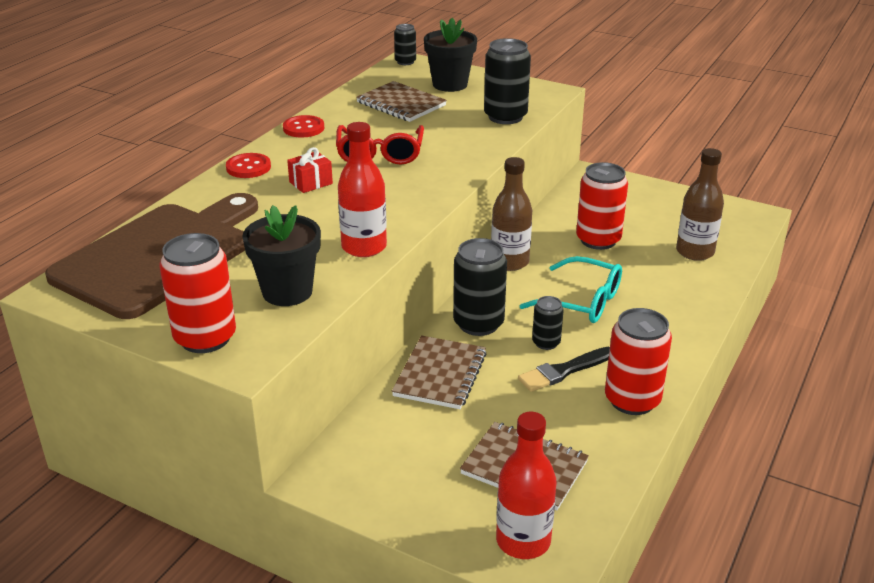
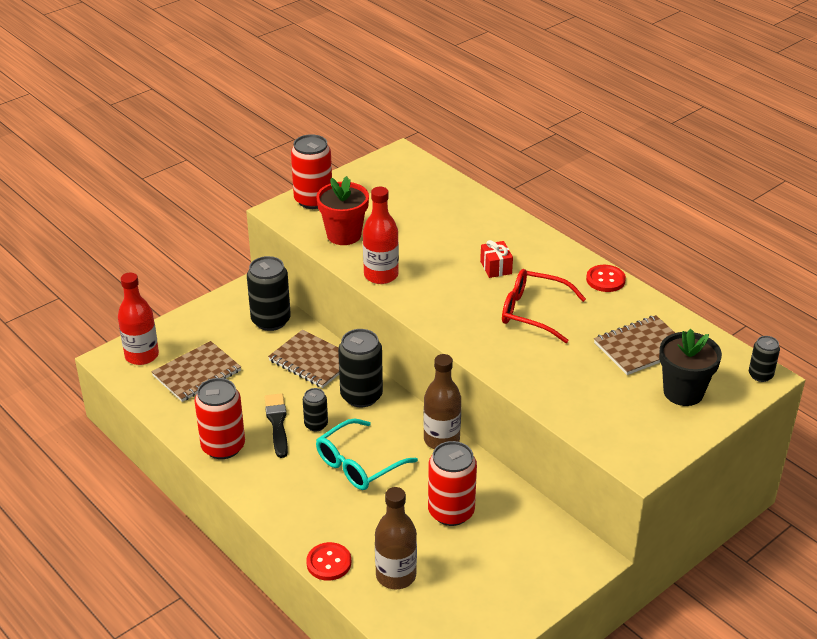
camera: 110 degrees right, 5 degrees up
(159, 256) = (420, 192): brown cutting board -> none
(248, 167) = (538, 242): red button -> red button (329, 563)
(287, 292) = (344, 235): black flower pot -> red flower pot
(505, 117) = (583, 409): black can -> black can (271, 320)

